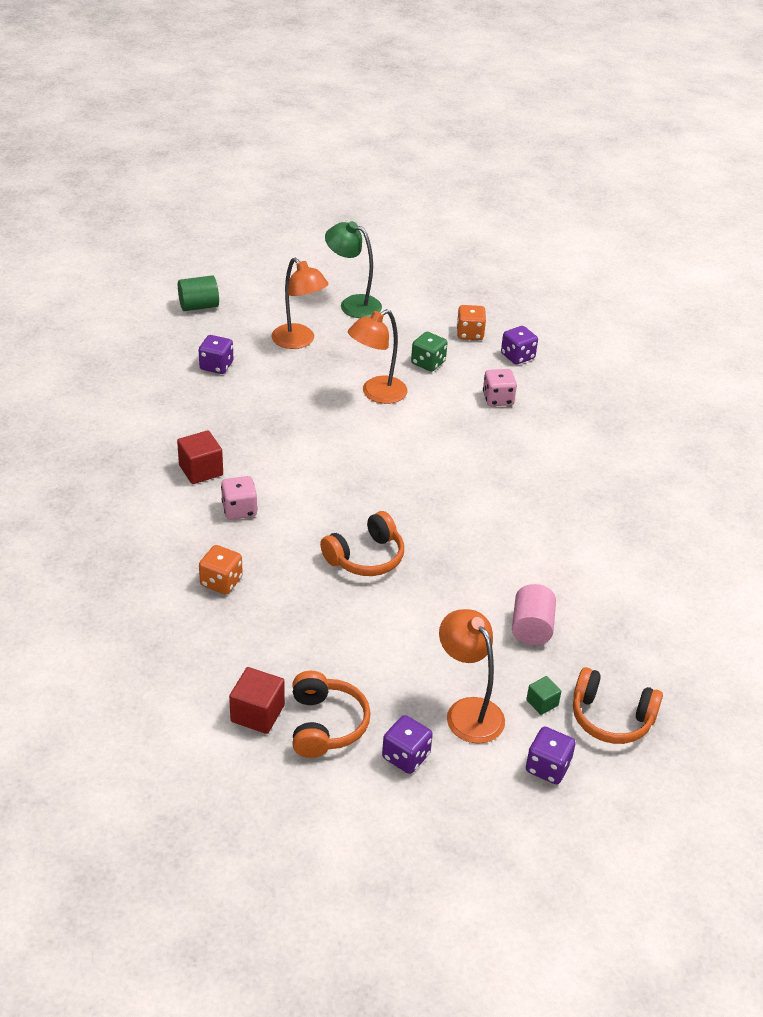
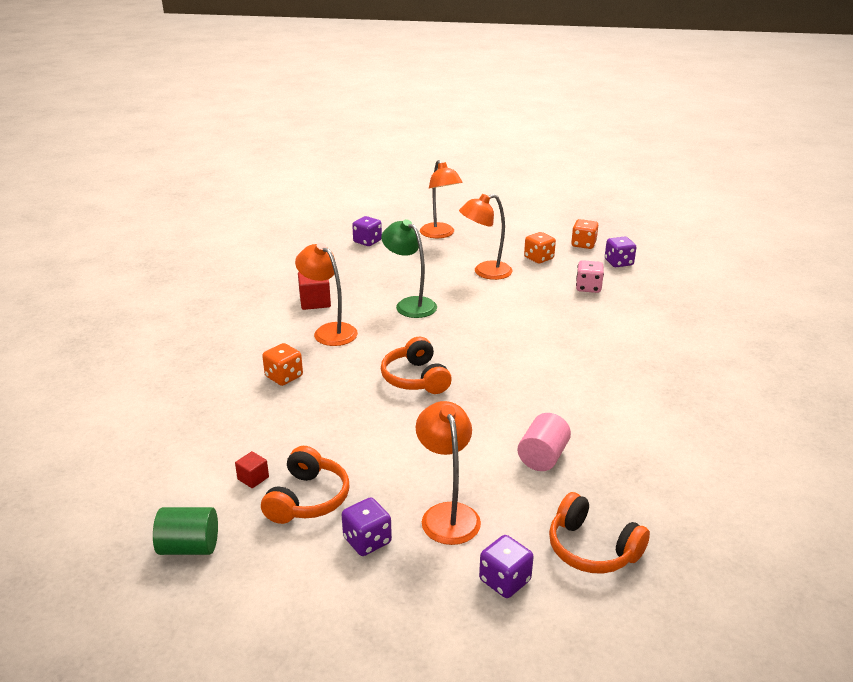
camera: 20 degrees right, 10 degrees down
(199, 306) = (376, 207): green cylinder -> green cylinder (189, 547)
(239, 510) = (329, 331): pink dice -> orange lamp
(257, 713) = (253, 478): red cube -> red cube, size x0.58
(353, 304) = (495, 217): green lamp -> green lamp (410, 304)
(365, 557) = (416, 378): orange headphones -> orange headphones turned 90 degrees clockwise
(428, 363) = (538, 258): green dice -> orange dice
(542, 703) = (525, 521): green cube -> none

